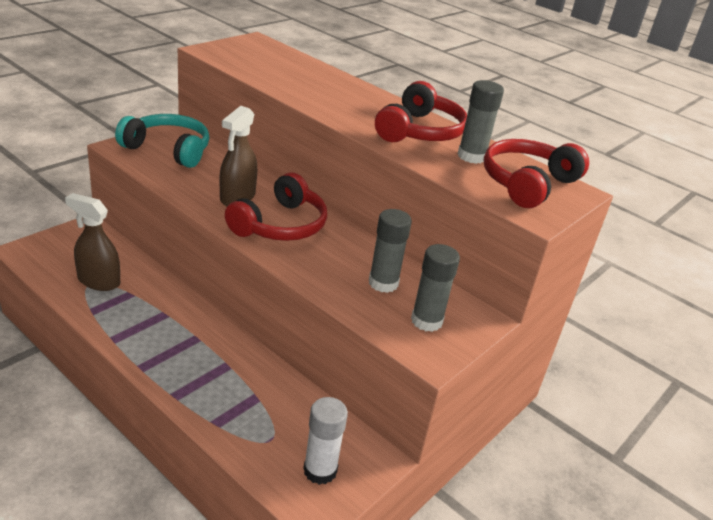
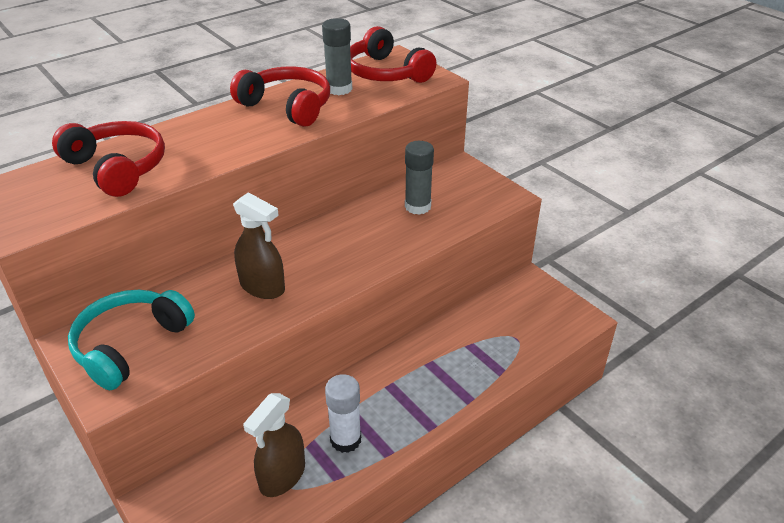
camera: 75 degrees left, 5 degrees up
(280, 225) = (321, 259): red headphones -> red headphones (117, 168)
(320, 470) = (545, 312): white glue stick -> white glue stick (345, 439)
(426, 321) = (466, 191): grey glue stick -> none

